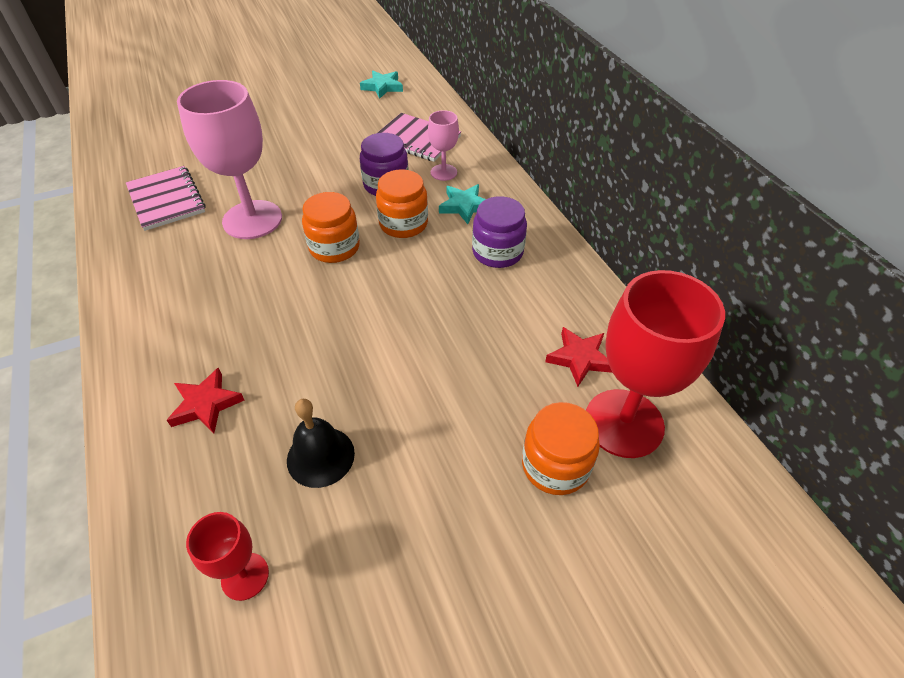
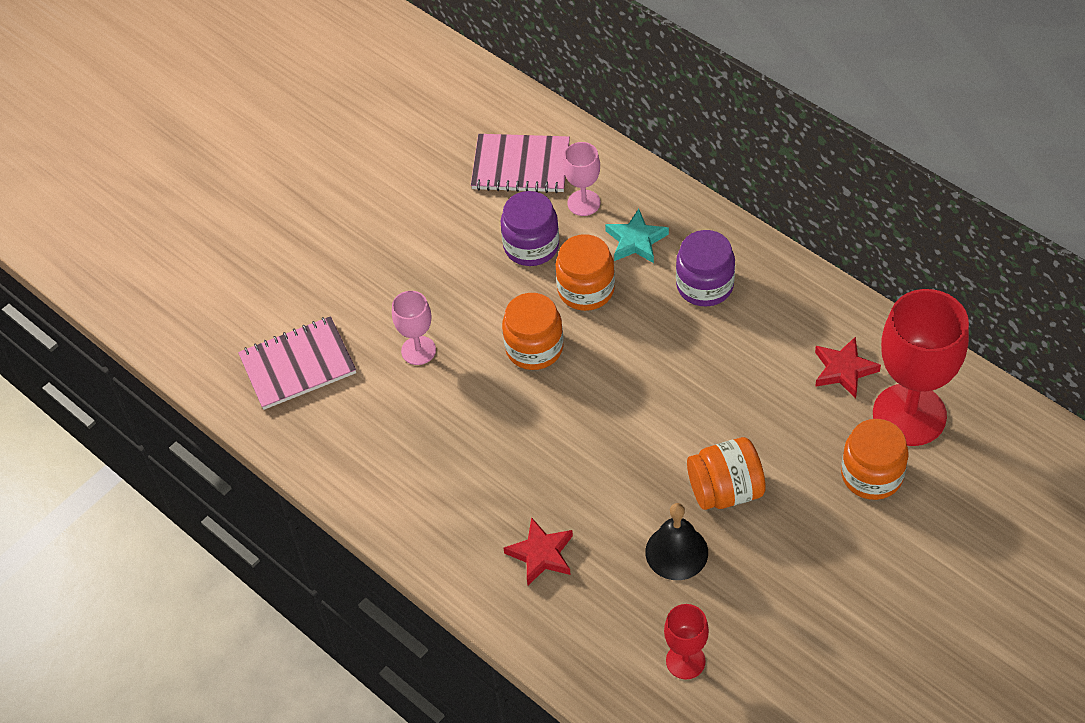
camera: 20 degrees left, 5 degrees up
(166, 200) = (298, 365): pink notebook -> pink notebook turned 60 degrees counterclockwise
(252, 220) = (418, 350): pink goblet -> pink goblet, size x0.50
(382, 87) = (419, 95): turquoise star -> none
(405, 419) = (725, 490): none -> orange jar

